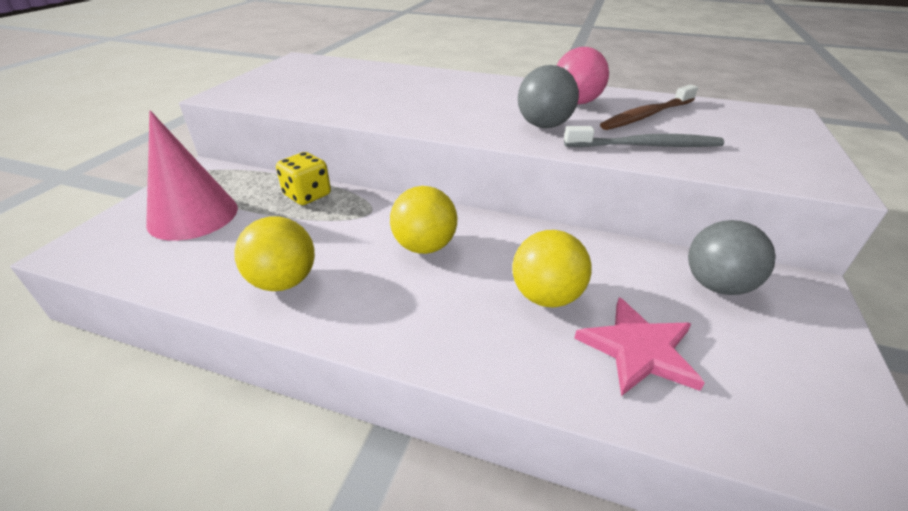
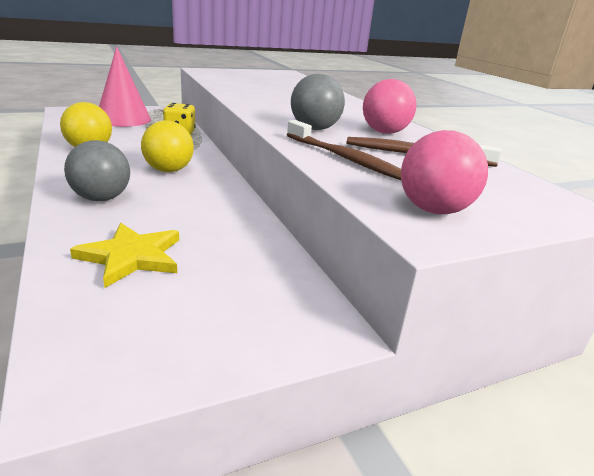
camera: 45 degrees right, 10 degrees down
(546, 296) = (159, 214): yellow ball -> none
(639, 349) = (132, 256): pink star -> yellow star
(645, 146) = (345, 159): grey toothbrush -> brown toothbrush
(716, 285) = (264, 278): grey ball -> grey ball (101, 198)
(782, 160) = (433, 210): none -> pink ball

